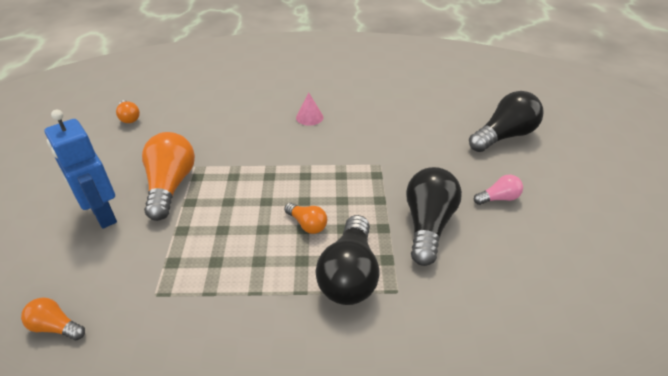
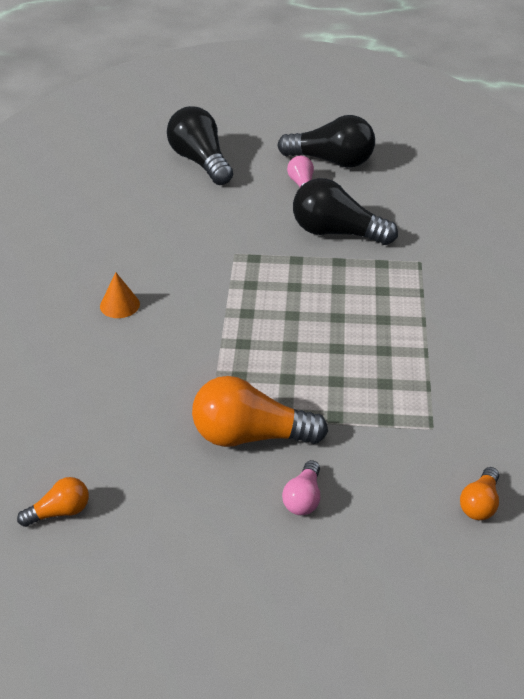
camera: 85 degrees left, 0 degrees up
(103, 215) = (303, 498): blue robot -> pink light bulb
(307, 224) = (331, 313): orange light bulb -> none
(309, 117) = (119, 305): pink cone -> orange cone
(349, 275) = (402, 288): black light bulb -> black light bulb (332, 161)

